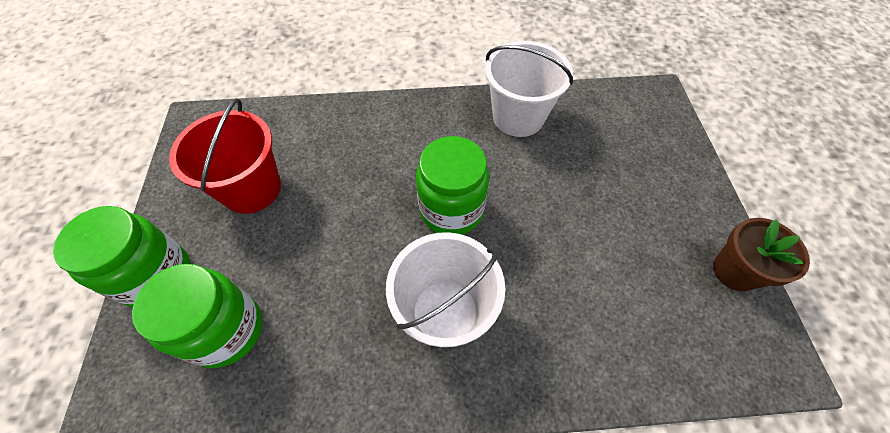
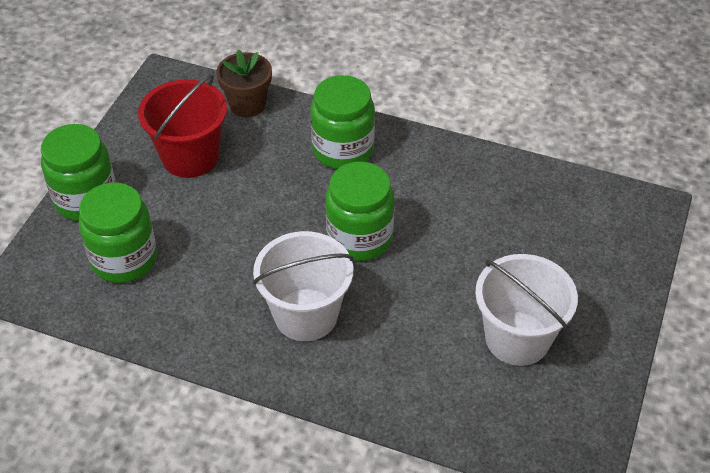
camera: 25 degrees right, 10 degrees down
(392, 132) = (343, 150): none -> green jar
(518, 117) = (479, 178): white bucket -> white bucket (517, 338)
(734, 271) = (597, 387): brown flower pot -> brown flower pot (247, 104)

